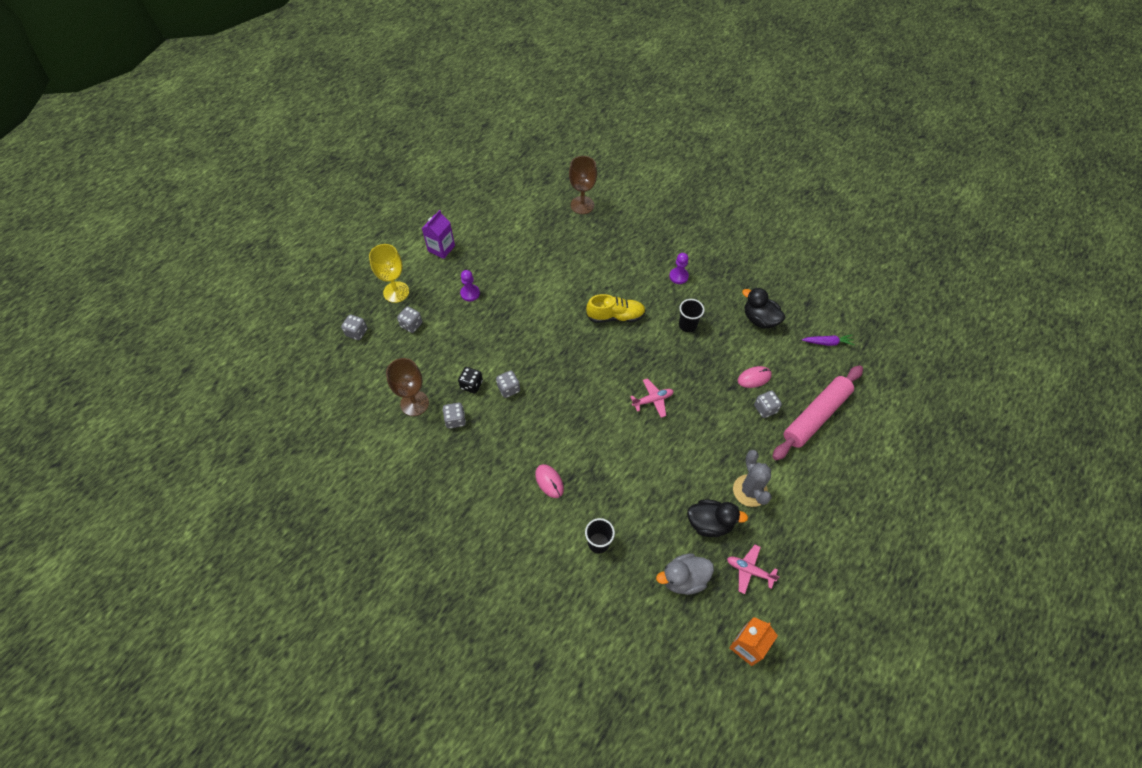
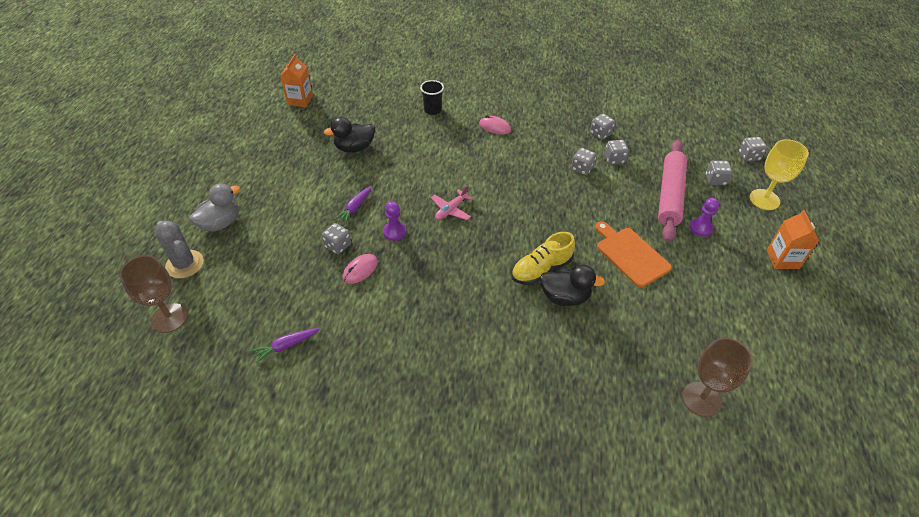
camera: 150 degrees right, 10 degrees down
(414, 403) = (642, 131): brown goblet -> brown goblet (169, 318)
(441, 248) = (782, 259): purple carton -> orange carton
(471, 385) = (614, 159): black dice -> grey dice
(541, 298) = (630, 255): none -> orange cutting board
(678, 276) = (505, 351): purple pawn -> purple pawn (394, 232)
(683, 579) = (360, 114): grey duck -> grey duck (220, 223)
(687, 325) = (459, 294): black cup -> none
(737, 442) = (355, 208): none -> purple carrot
(749, 570) = (312, 134): pink plane -> none
(750, 490) = (329, 179): grey cactus -> grey cactus (184, 264)
(759, 319) = (379, 339): black duck -> black duck (565, 297)
(815, 416) = (283, 260): pink rolling pin -> pink rolling pin (670, 195)

